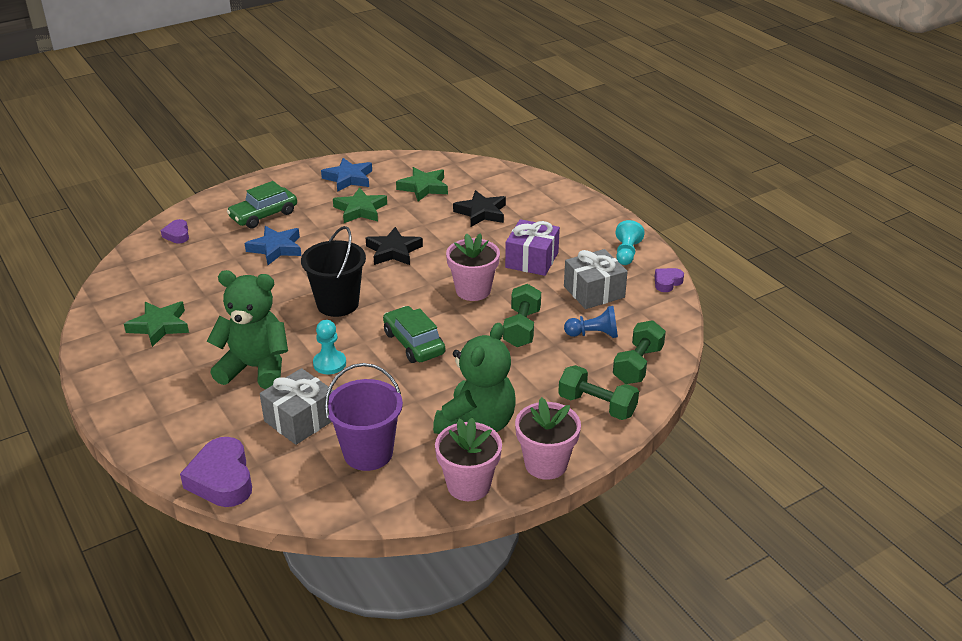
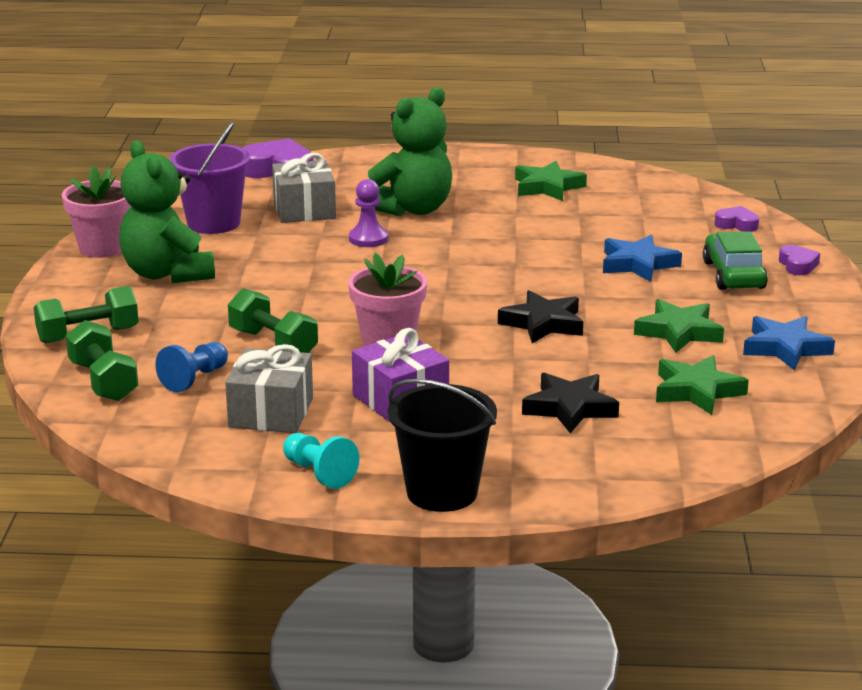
camera: 125 degrees right, 10 degrees down
(329, 363) = (368, 239): turquoise pawn -> purple pawn
(337, 304) = (470, 267): black bucket -> black bucket (442, 492)
(413, 343) = (338, 283): green car -> none
(546, 464) = (64, 285): pink flower pot -> none
(667, 282) = (210, 471): purple heart -> purple heart (797, 265)

